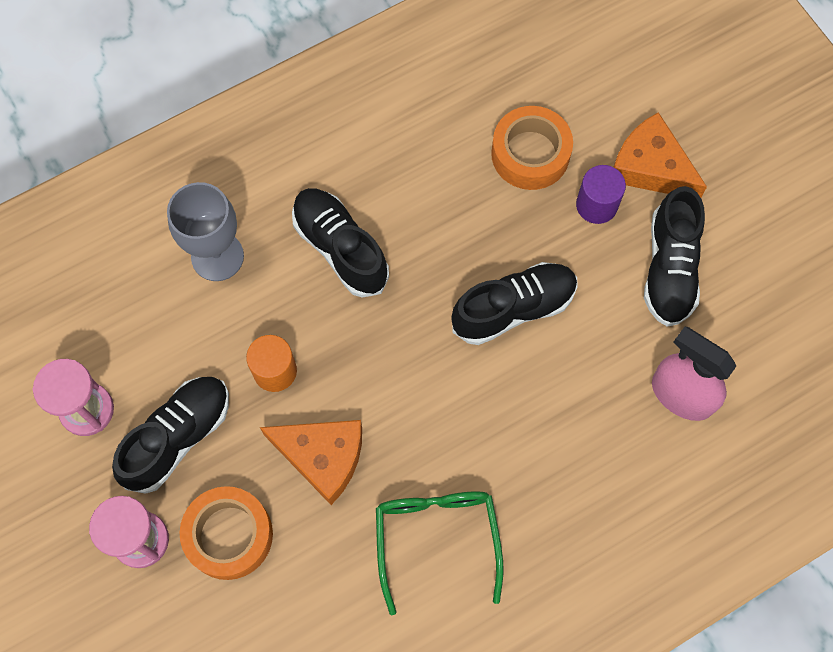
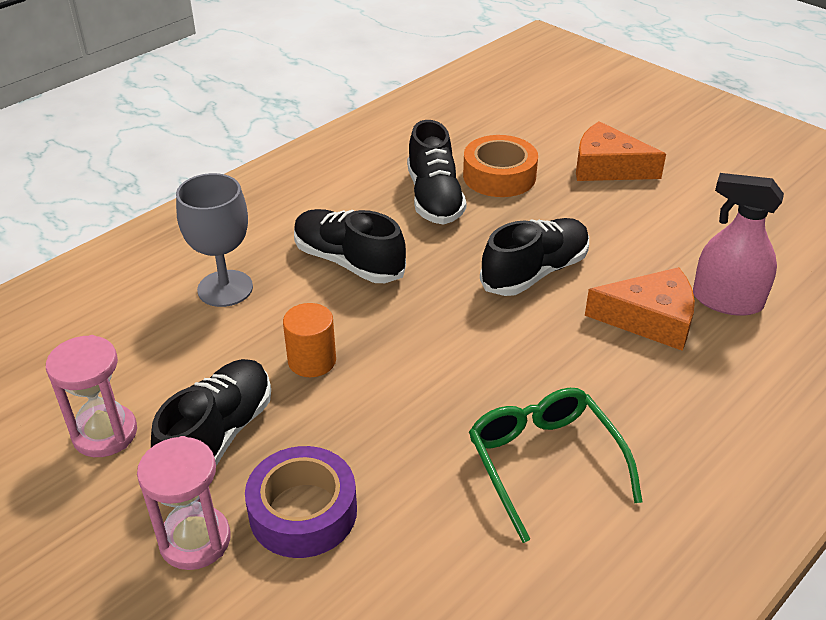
camera: 15 degrees left, 30 degrees down
(229, 535) = (303, 512): orange tape -> purple tape
(322, 457) = (388, 419): orange cheese -> orange cheese (650, 319)
(596, 205) = (574, 196): purple cylinder -> none
(669, 268) = (662, 222): black shoe -> black shoe (434, 198)

